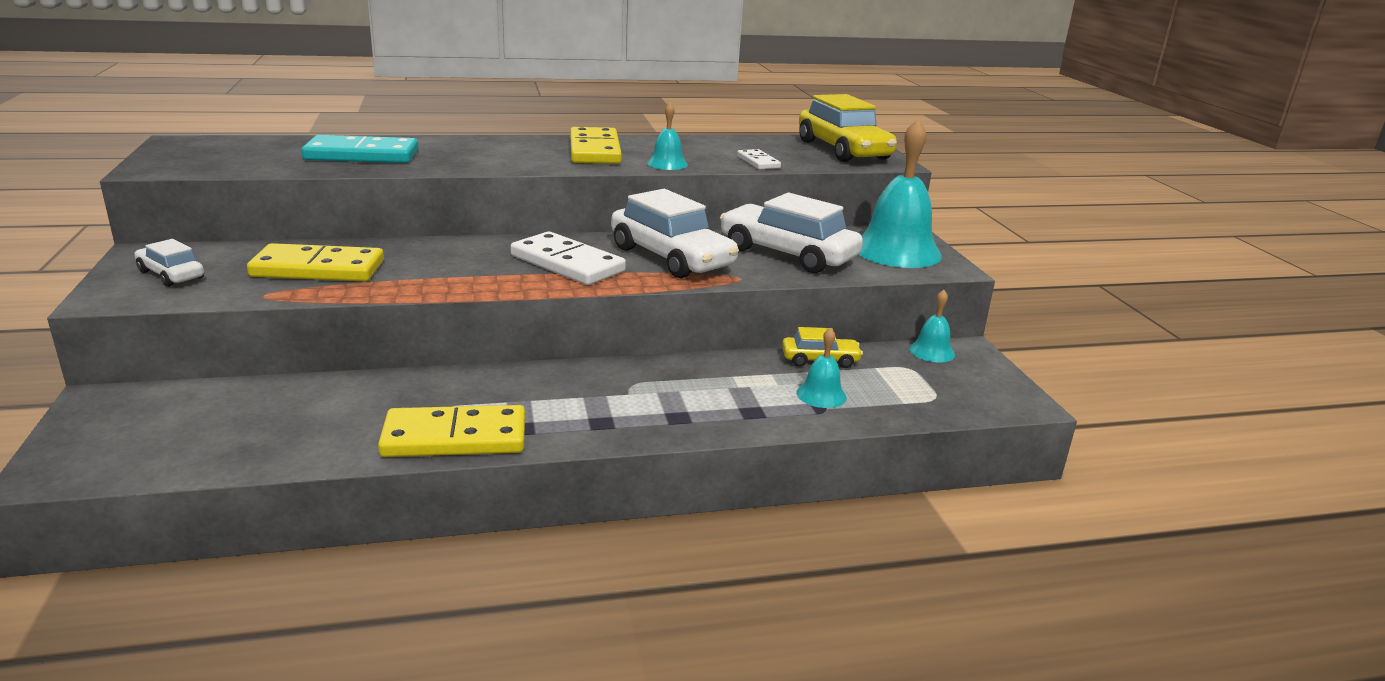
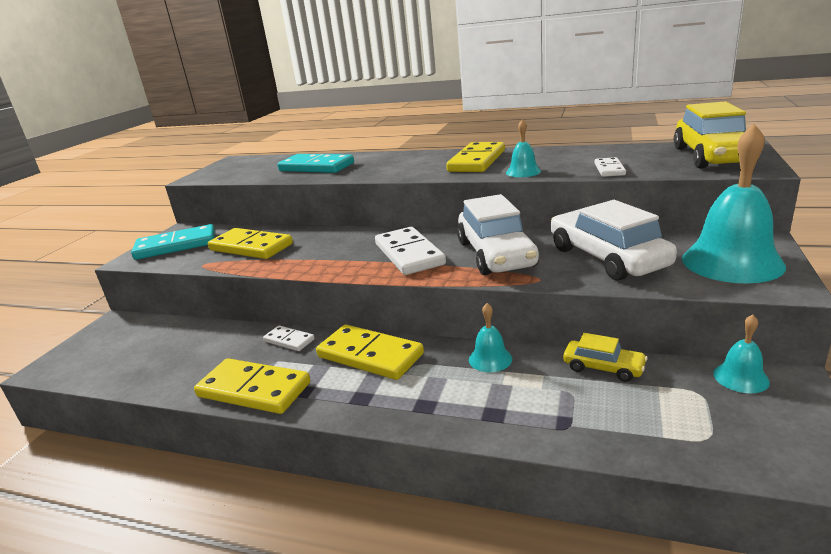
camera: 35 degrees right, 0 degrees up
(171, 275) = (176, 246): white car -> turquoise domino
(444, 383) = (289, 340): none -> white domino
(570, 383) = (370, 355): none -> yellow domino
(821, 395) = (576, 408): turquoise bell -> turquoise bell (490, 359)

